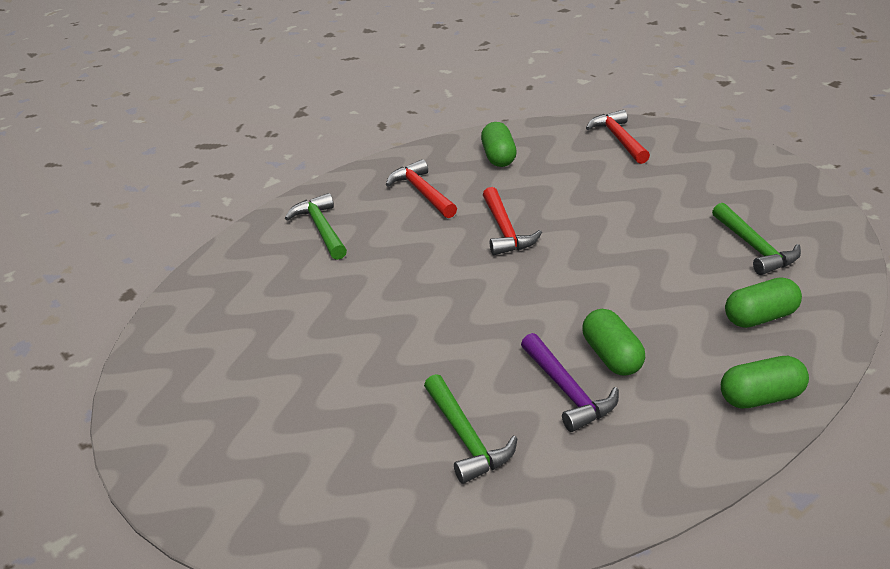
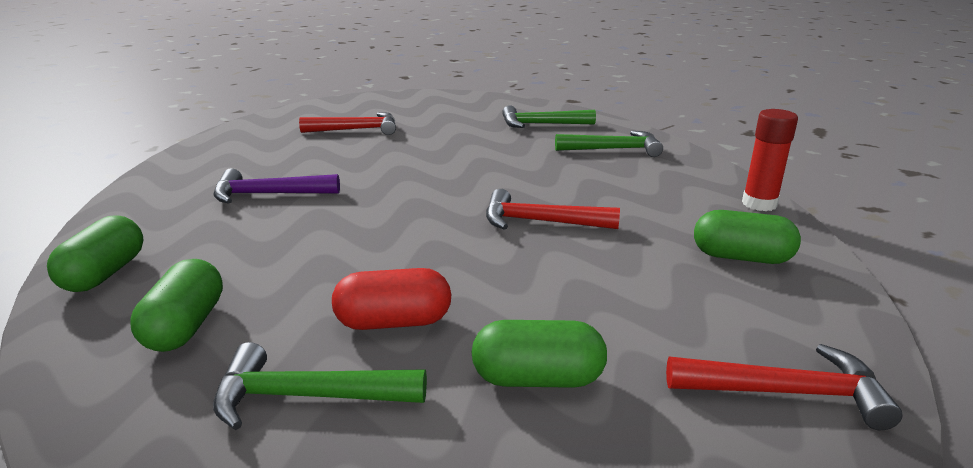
camera: 110 degrees right, 10 degrees down
(409, 157) = (759, 204): none -> red glue stick
(422, 192) = (660, 197): red hammer -> red hammer (357, 130)
(466, 438) = (285, 156): green hammer -> green hammer (541, 124)
(612, 356) = (274, 222): green capsule -> green capsule (537, 379)
(675, 246) = (394, 322): none -> red capsule

